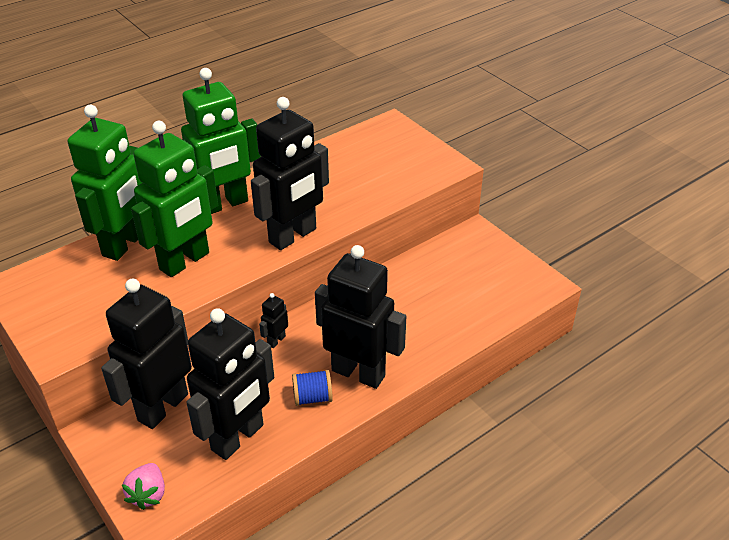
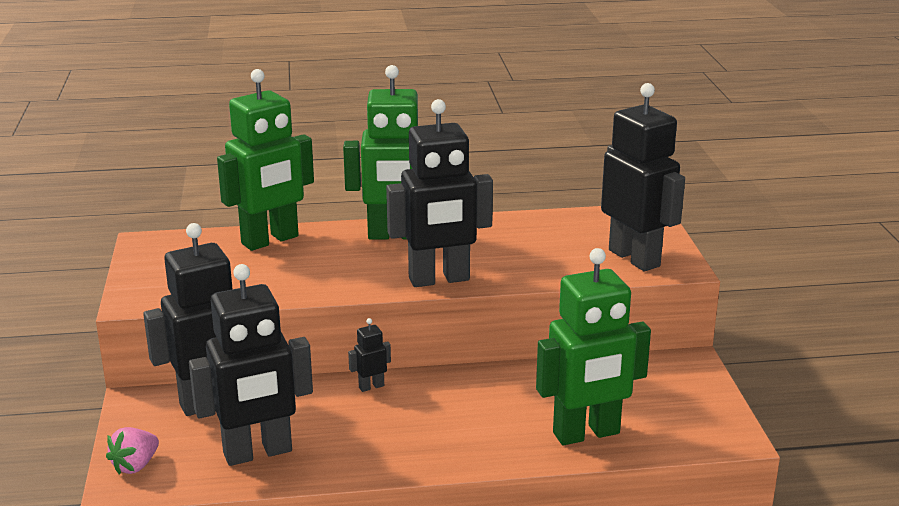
camera: 30 degrees right, 15 degrees down
(185, 261) = (312, 269): green robot -> green robot (586, 434)
(312, 397) = (362, 447): blue spool -> none
(358, 373) = (431, 443): black robot -> black robot (634, 258)

